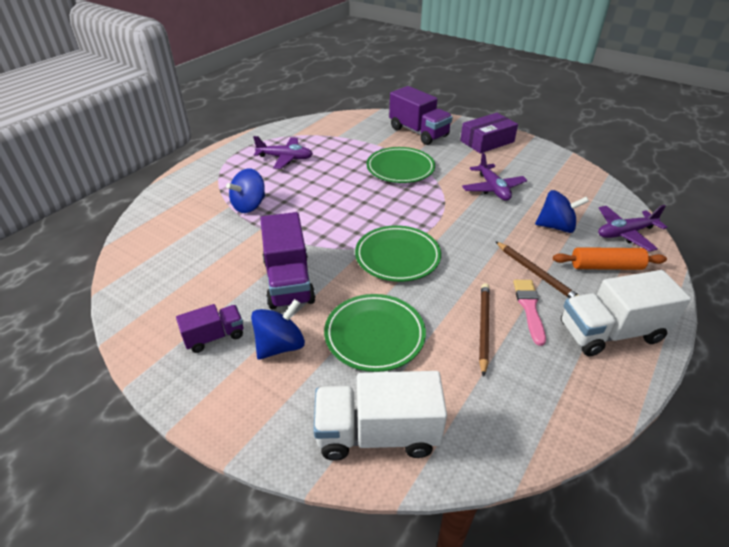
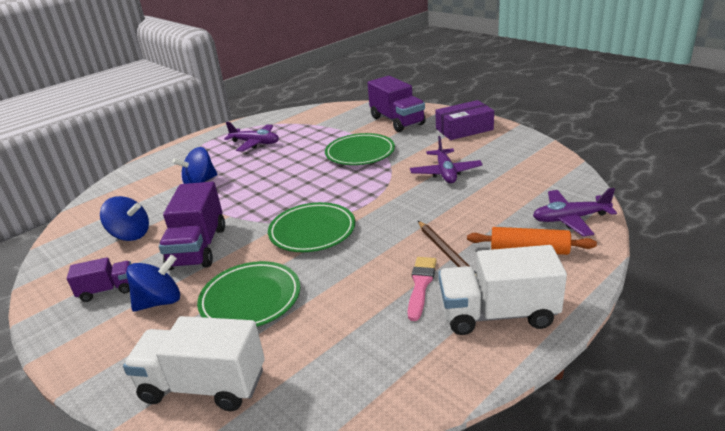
camera: 15 degrees right, 10 degrees down
(483, 328) = (362, 300): brown pencil -> none
(556, 227) = (494, 210): blue spinning top -> blue spinning top (130, 235)

